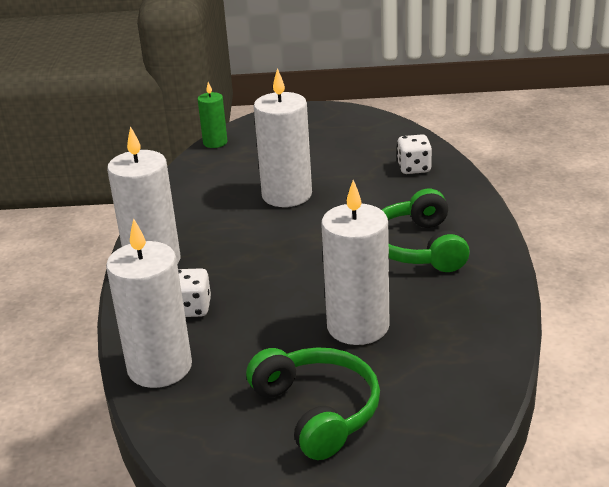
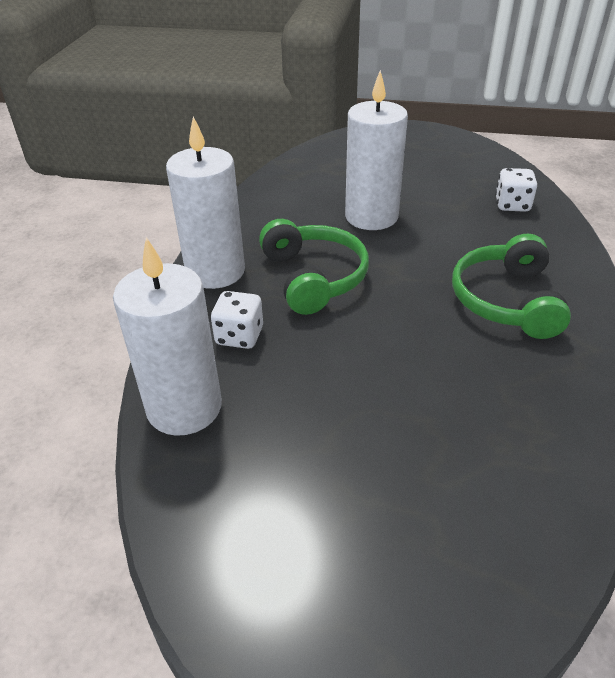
camera: 10 degrees right, 10 degrees up
(215, 142) = (311, 150): green candle -> none
(318, 411) = (353, 509): green headphones -> green headphones (314, 277)
(358, 326) = (422, 394): white candle -> none

